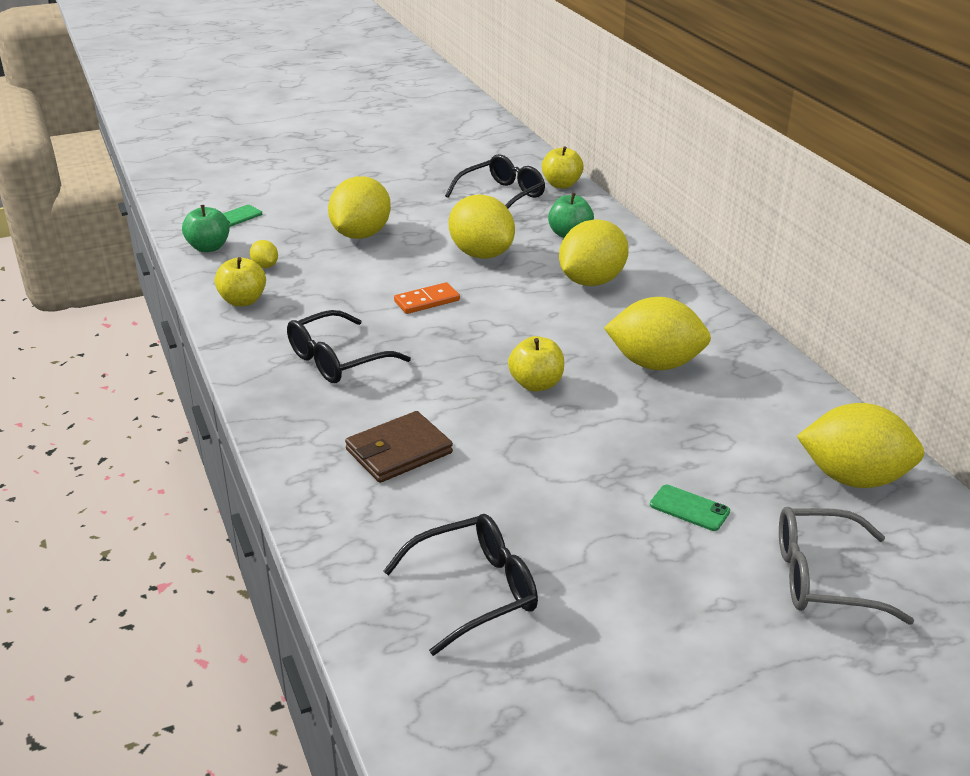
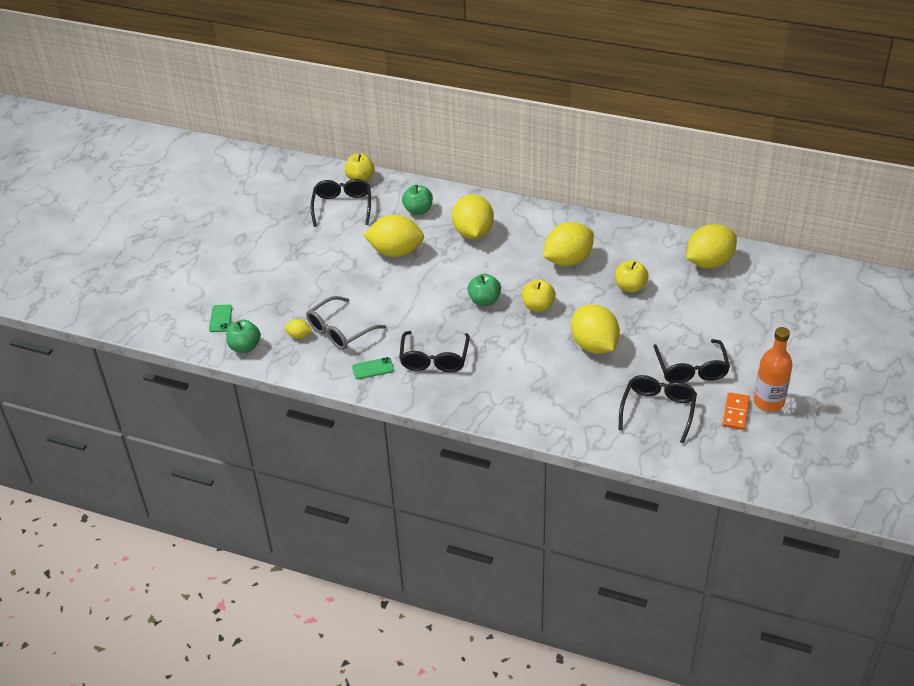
camera: 45 degrees left, 10 degrees up
(243, 301) = (328, 363): yellow apple -> yellow apple (630, 287)
(361, 235) = (313, 282): yellow lemon -> yellow lemon (594, 345)
(399, 451) = (538, 380): brown wallet -> none
(427, 301) = (418, 298): orange domino -> orange domino (735, 412)
(488, 343) = (484, 301): none -> green apple
(607, 579) = (691, 369): none -> black glasses
(652, 708) = (768, 402): none -> orange bottle
(689, 508) = (676, 319): green phone -> green phone (373, 368)
(822, 578) = (752, 313): grey glasses -> grey glasses (340, 331)

